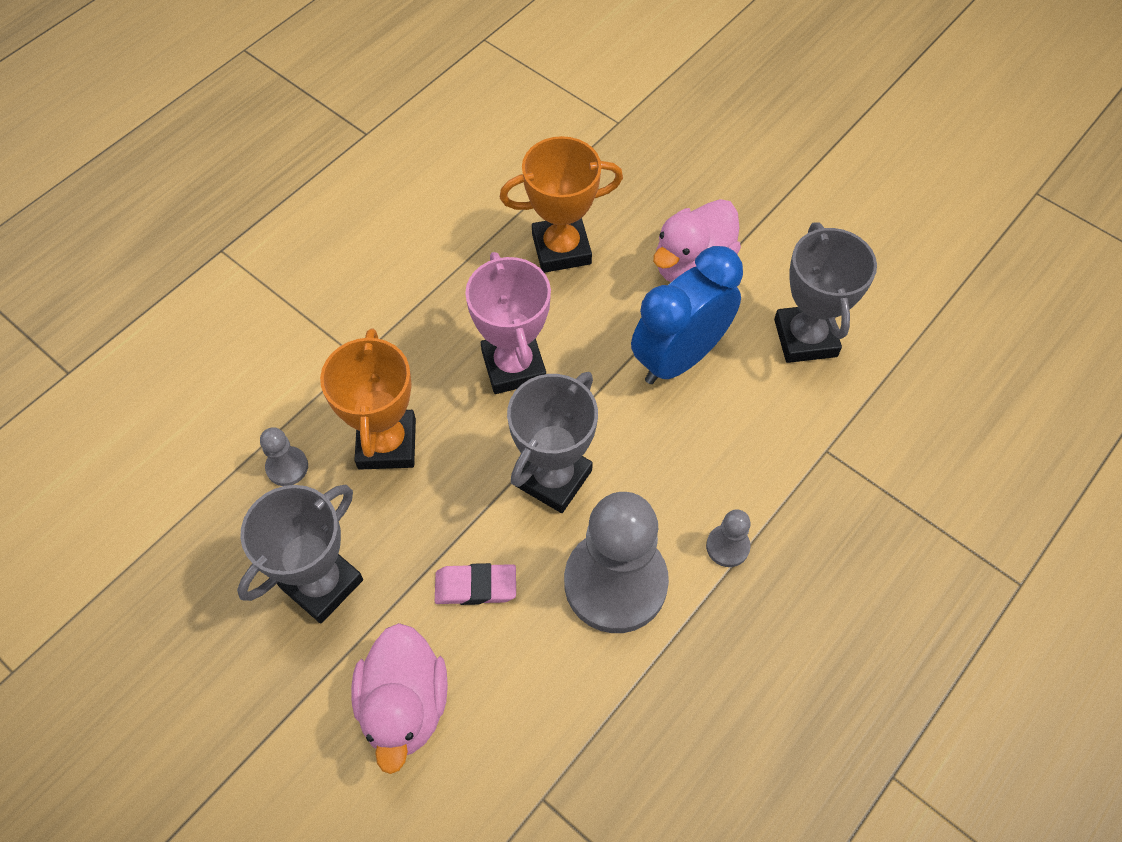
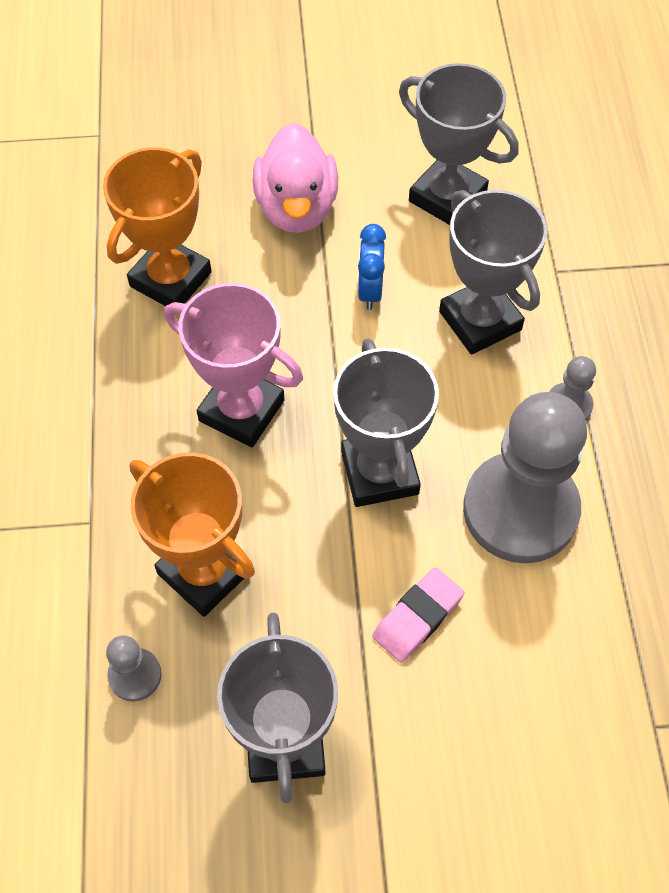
camera: 45 degrees left, 0 degrees up
(404, 705) = (471, 768): pink duck -> none
(679, 358) = (370, 291): blue clock -> blue clock, size x0.49
(731, 439) = (480, 321): none -> grey trophy

